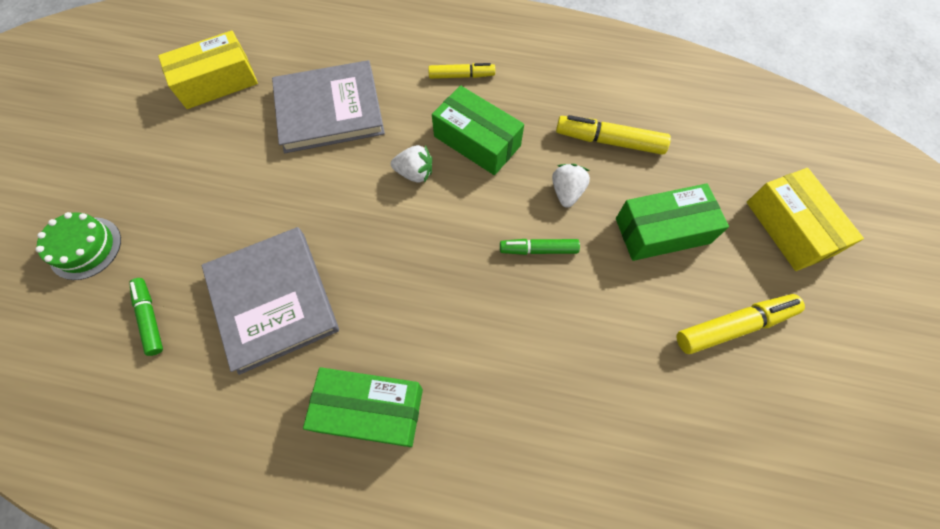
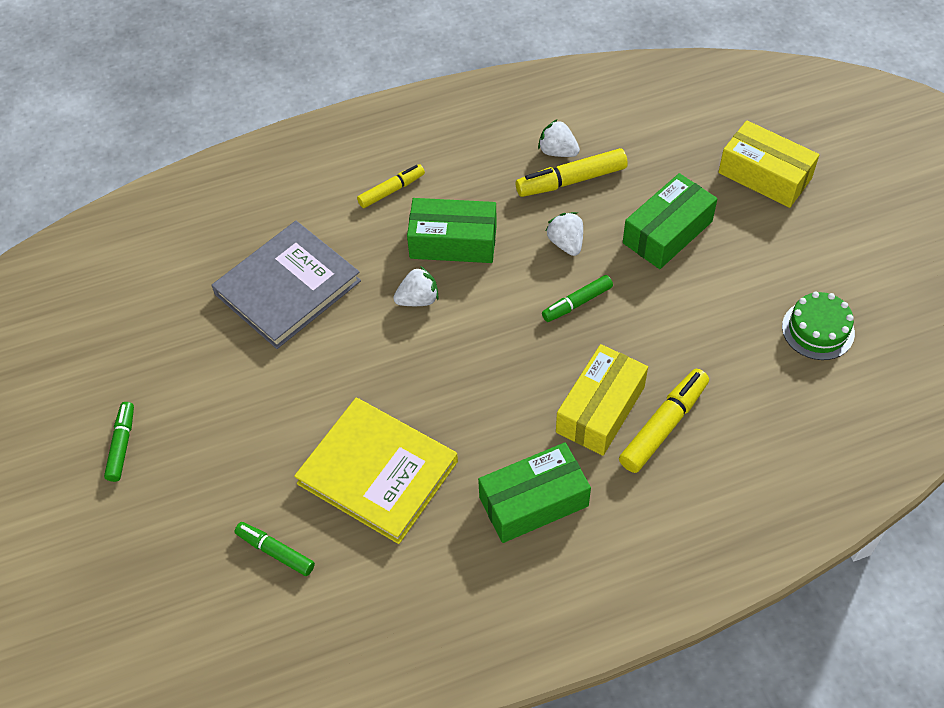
camera: 30 degrees left, 10 degrees down
(85, 248) = (153, 536): green cake -> green cake (818, 330)
(126, 164) = (122, 445): none -> green marker
(217, 82) = (145, 322): yellow box -> yellow box (600, 409)
(273, 300) = (377, 472): grey book -> yellow book
(615, 111) = (557, 152): none -> white strawberry
(733, 326) = (770, 275): yellow marker -> yellow marker (663, 426)

